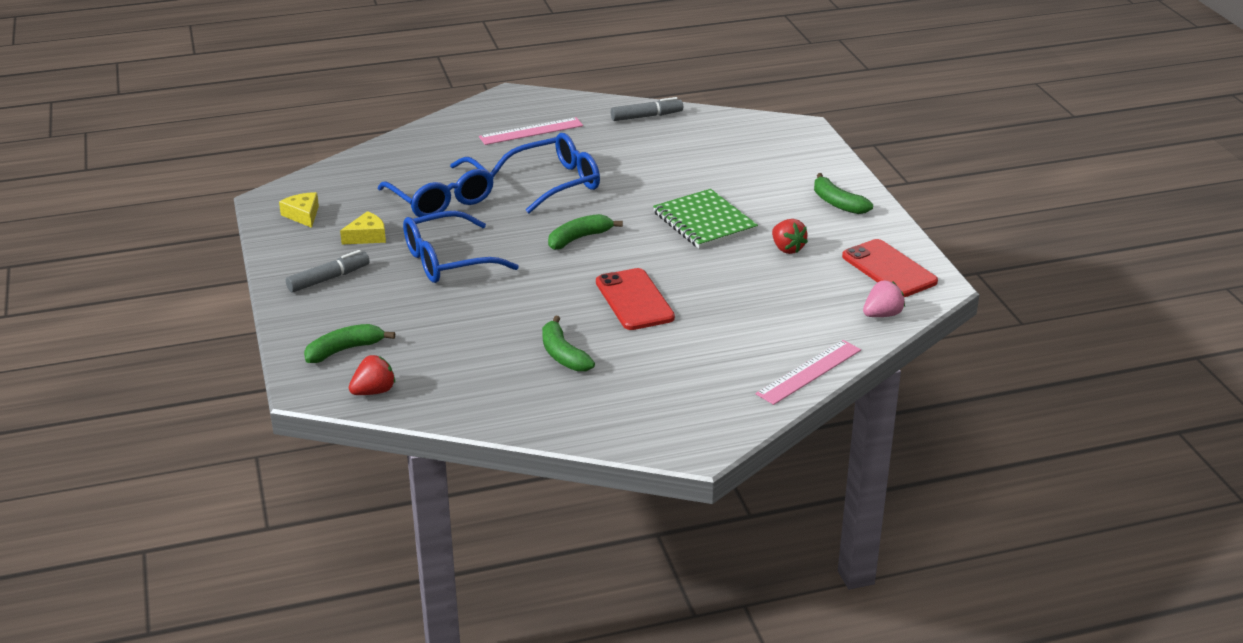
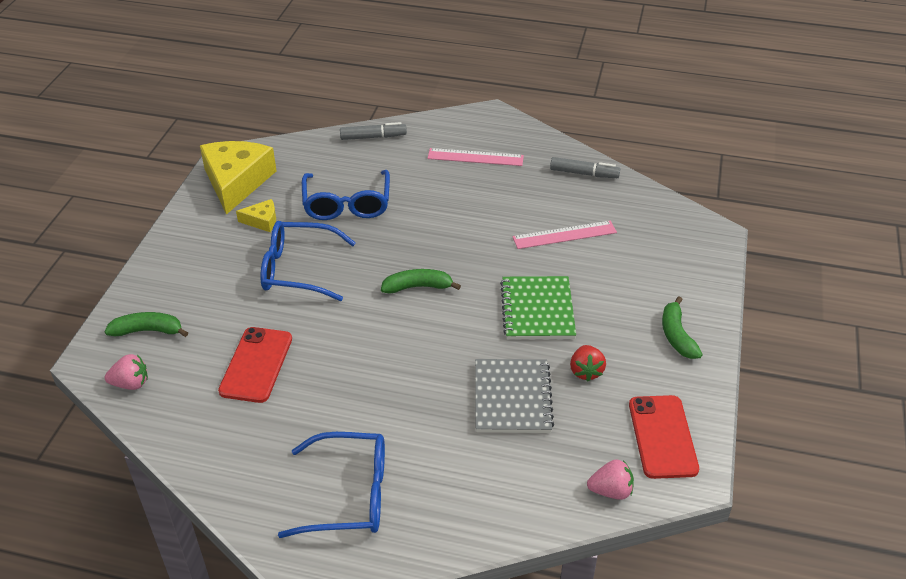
camera: 30 degrees right, 10 degrees up
(303, 215) = (236, 182): yellow cheese -> yellow cheese, size x2.18
(329, 279) = (199, 253): grey marker -> grey marker (373, 137)
(374, 391) = (131, 383): red strawberry -> pink strawberry
(555, 183) = (449, 219): blue glasses -> blue glasses (349, 495)
(563, 354) = (299, 410): green banana -> none
(634, 300) = (406, 374): red phone -> red phone (256, 365)
(744, 285) = (512, 398): none -> grey notebook
(809, 372) = (486, 530): pink ruler -> pink ruler (564, 235)

